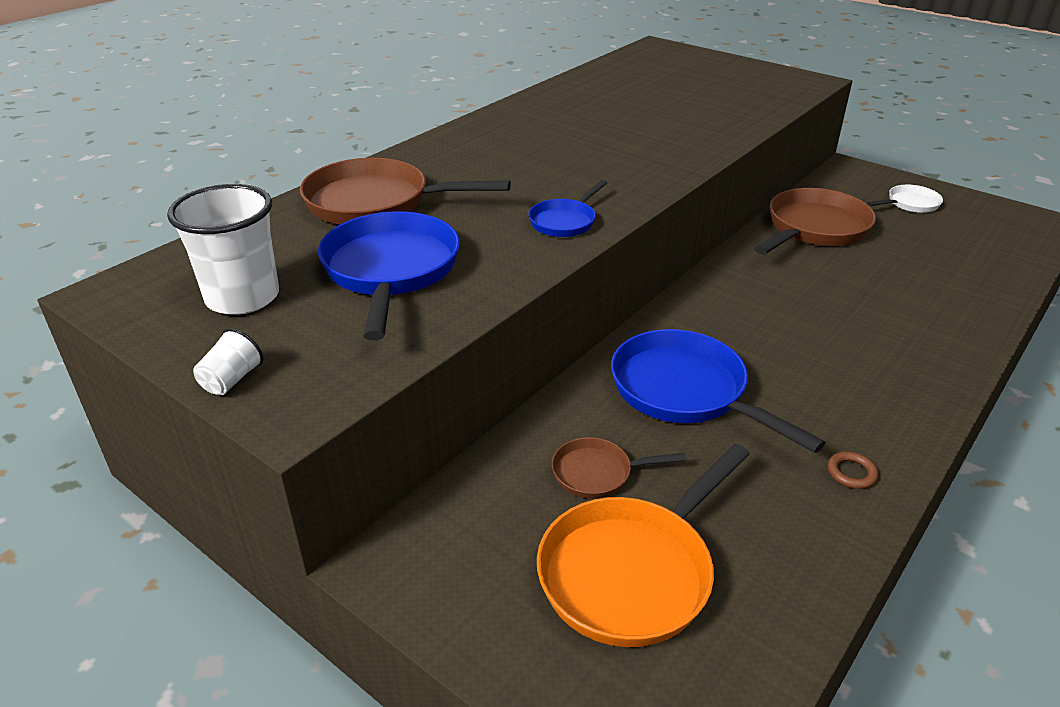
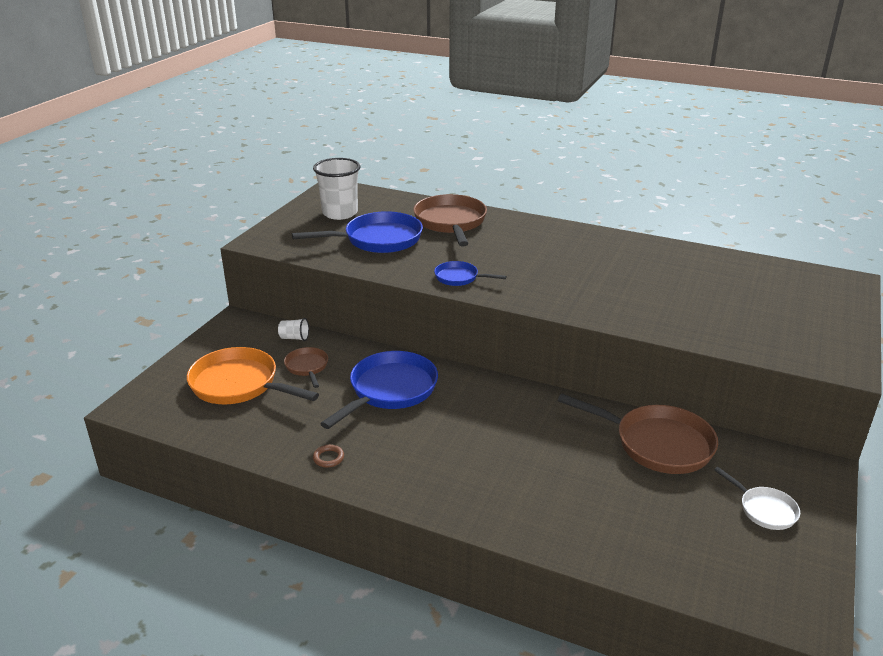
camera: 75 degrees right, 5 degrees down
(231, 380) = (276, 225): white cup -> white cup (294, 338)

